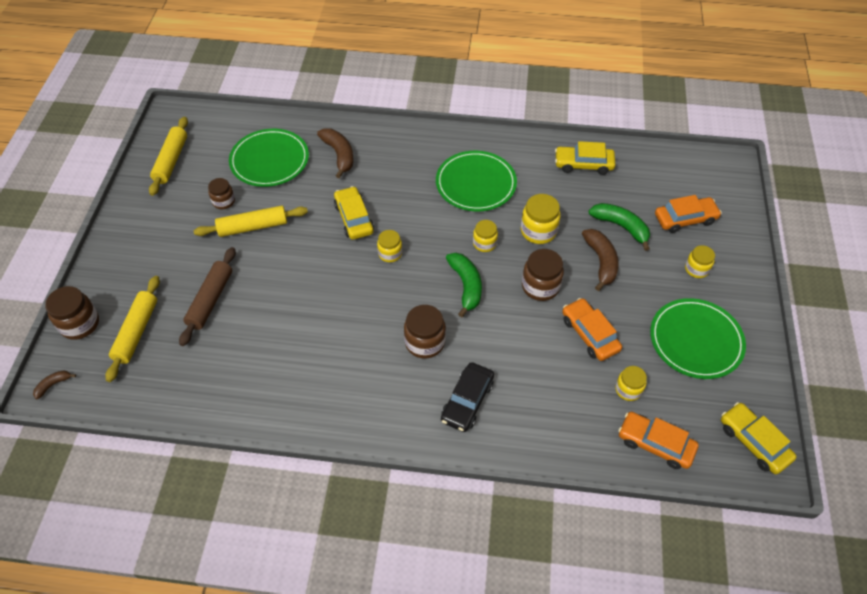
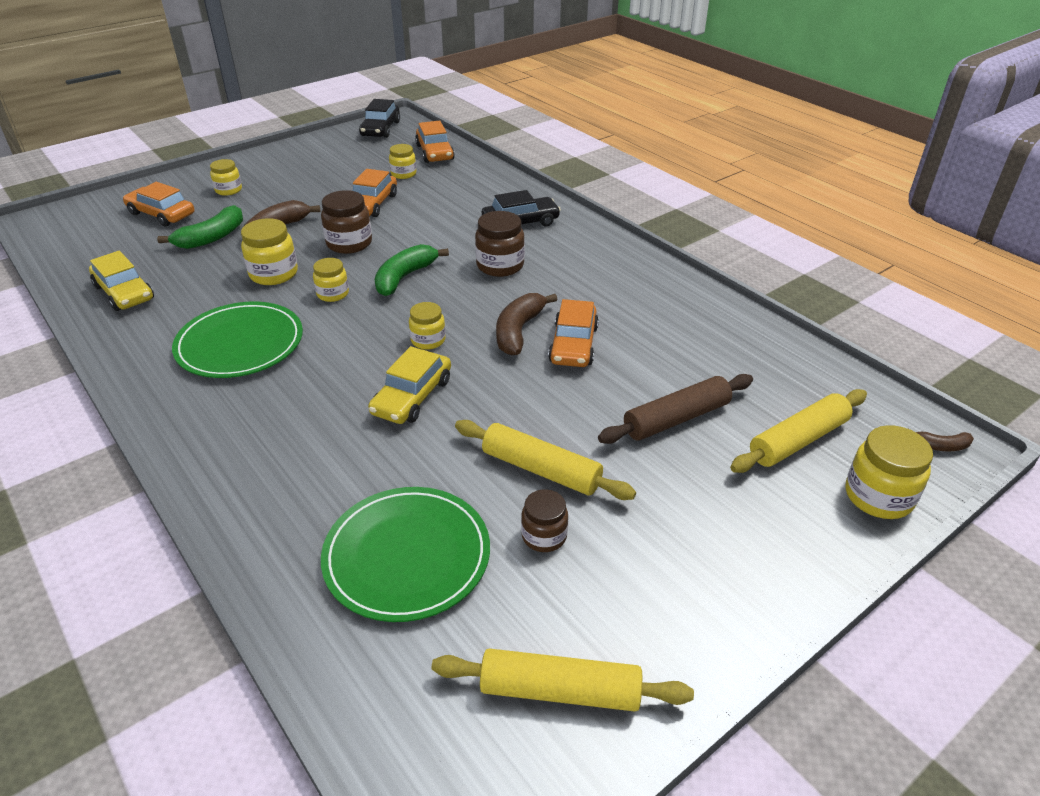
camera: 135 degrees left, 15 degrees down
(80, 324) = (878, 496): brown jar -> yellow jar
(171, 161) = (560, 691): yellow rolling pin -> yellow rolling pin turned 45 degrees clockwise
(309, 310) = (573, 344): none -> orange car
(339, 155) = (311, 488): brown banana -> brown banana (518, 331)
(621, 227) = (212, 237): green banana -> green banana turned 135 degrees counterclockwise
(696, 340) = (315, 168): green plate -> none
(753, 442) = (380, 129): yellow car -> black car

